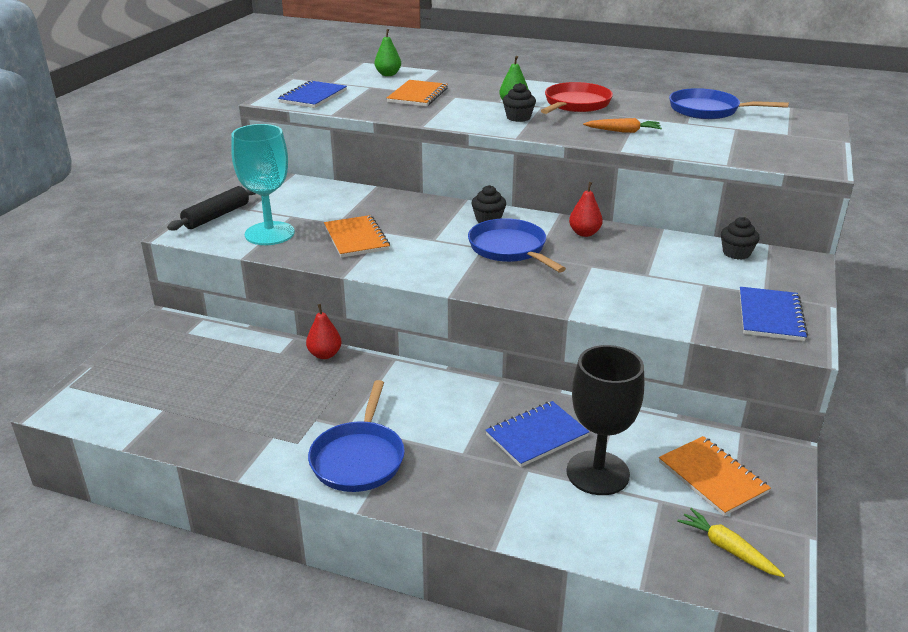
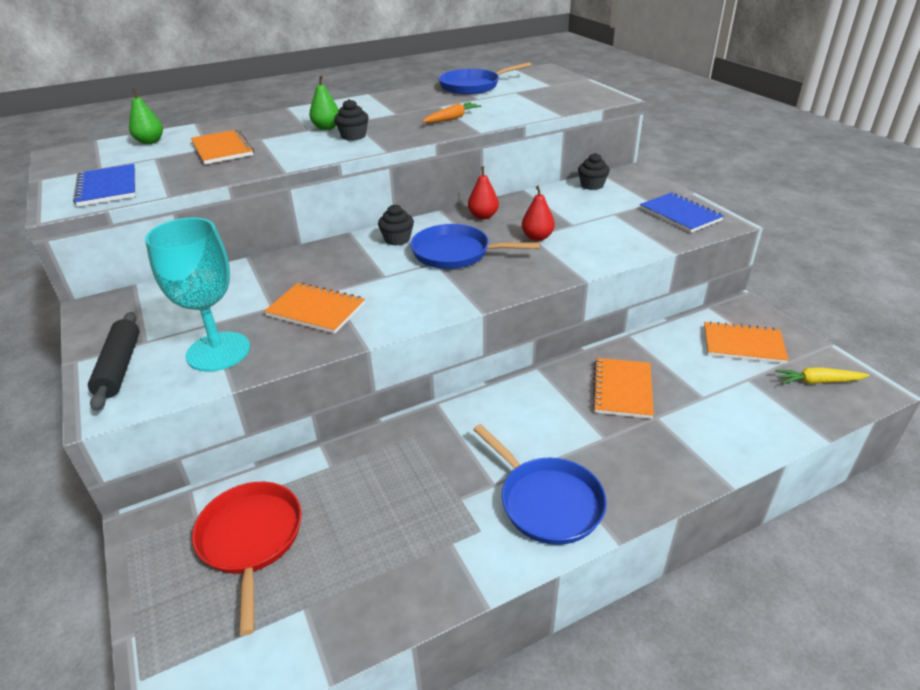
camera: 45 degrees left, 5 degrees up
(325, 354) = (373, 439): red pear -> red pear (537, 237)
(536, 435) = (622, 389): blue notebook -> orange notebook
(575, 104) = (375, 112): red pan -> red pan (251, 539)
(597, 473) = (693, 387): black goblet -> none

